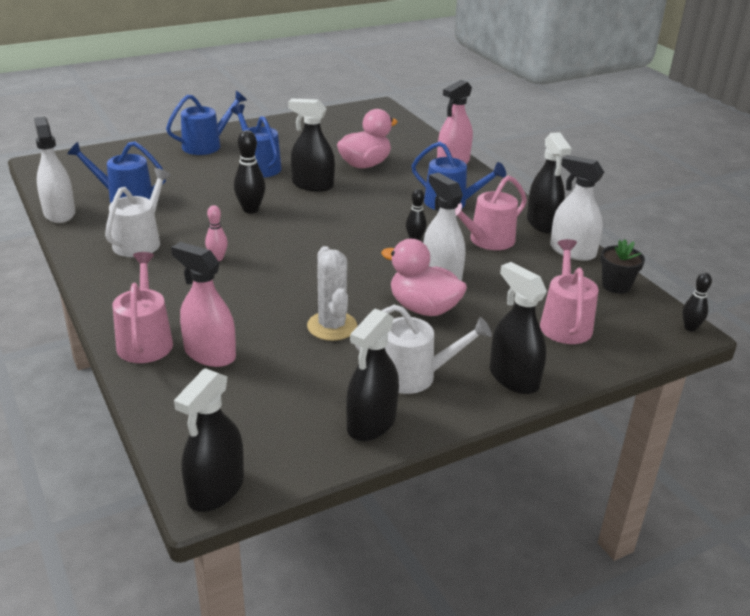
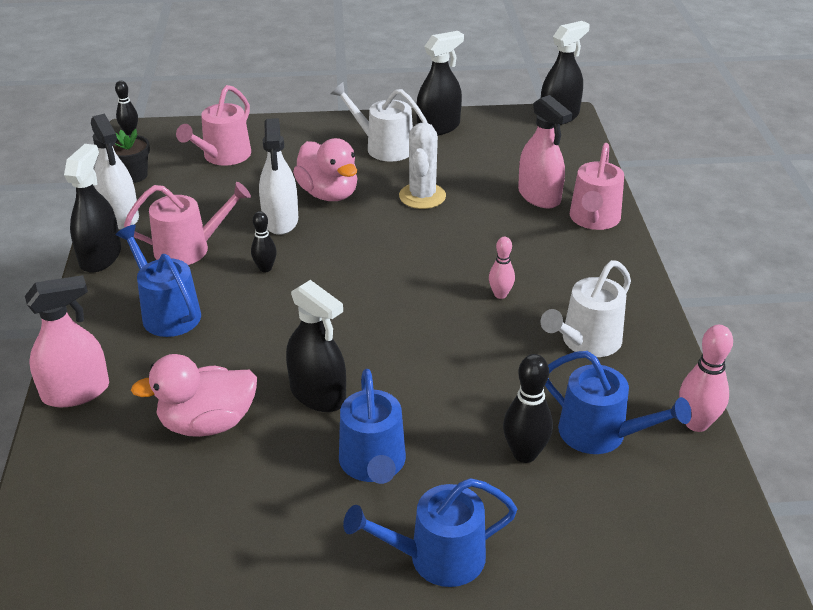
camera: 155 degrees left, 5 degrees up
(59, 213) = (696, 423): white spray bottle -> pink bowling pin
(250, 209) = (430, 365): black bowling pin -> black bowling pin (524, 454)
(513, 378) = (312, 130): black spray bottle -> none

